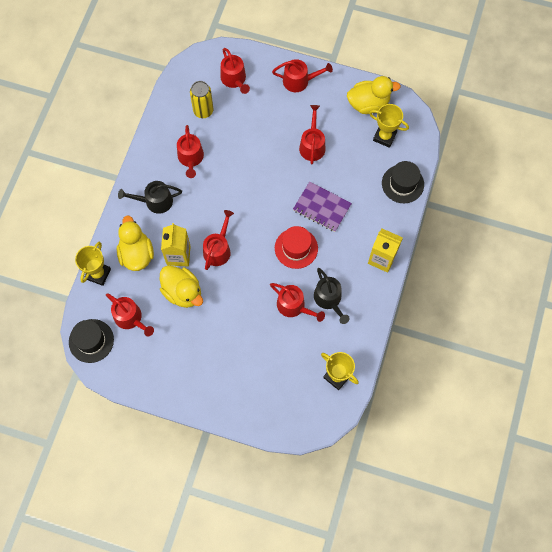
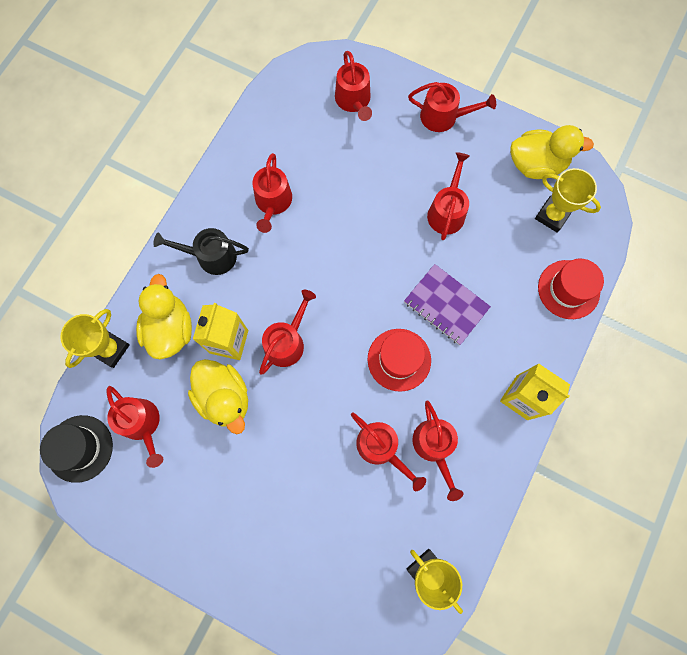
camera: 10 degrees right, 5 degrees up
(203, 111) = (302, 138): yellow can -> none
(329, 299) = (434, 446): black watering can -> red watering can
(402, 184) = (568, 289): black hat -> red hat

